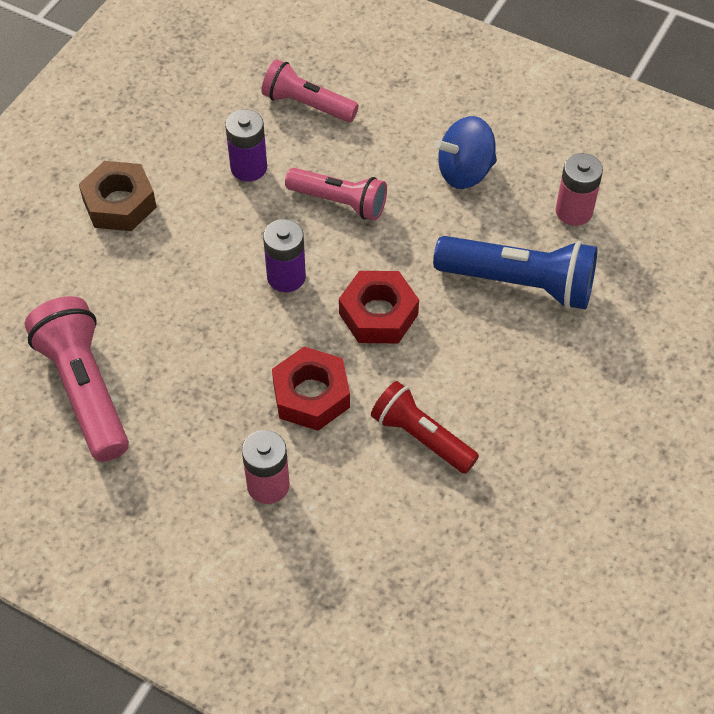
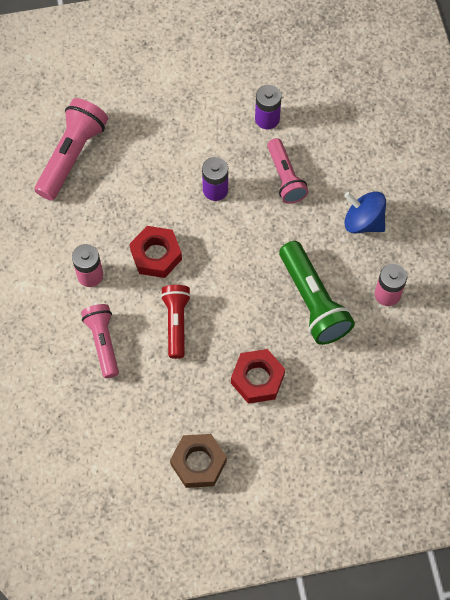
camera: 50 degrees right, 10 degrees up
(119, 203) = (189, 80): brown nut -> brown nut (198, 463)
(307, 104) = (335, 112): pink flashlight -> pink flashlight (103, 342)
(378, 314) = (231, 249): red nut -> red nut (257, 379)
(520, 283) = (313, 301): blue flashlight -> green flashlight

